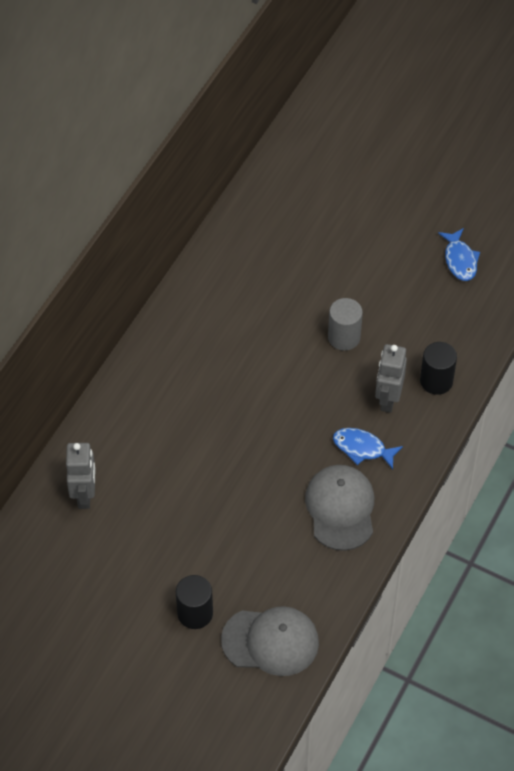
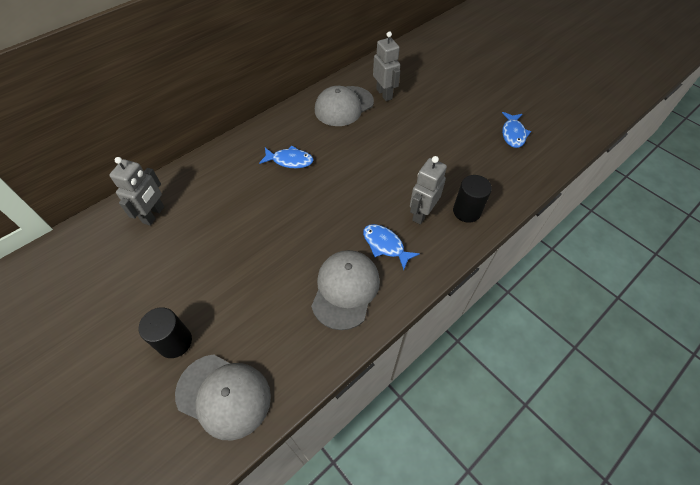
camera: 20 degrees right, 0 degrees up
(206, 379) = (290, 160): none -> blue fish
(235, 280) = (344, 106): none -> grey cap
(279, 245) = (384, 94): none -> grey robot
(344, 337) = (405, 161): grey cylinder -> none

